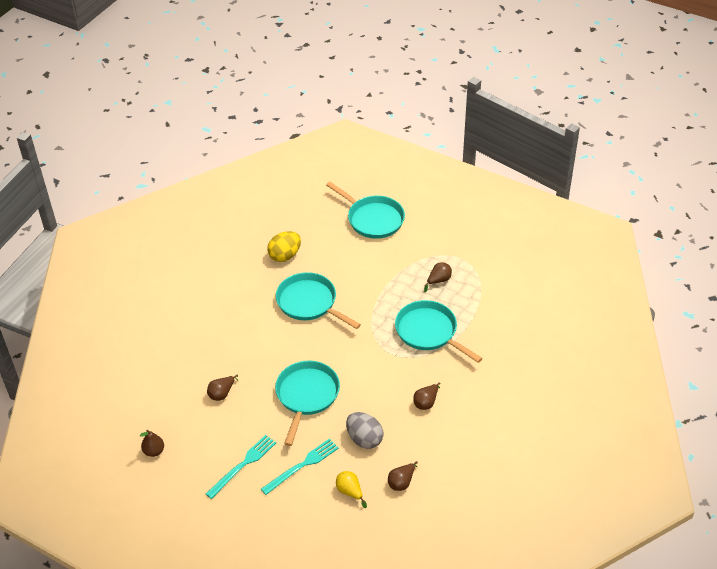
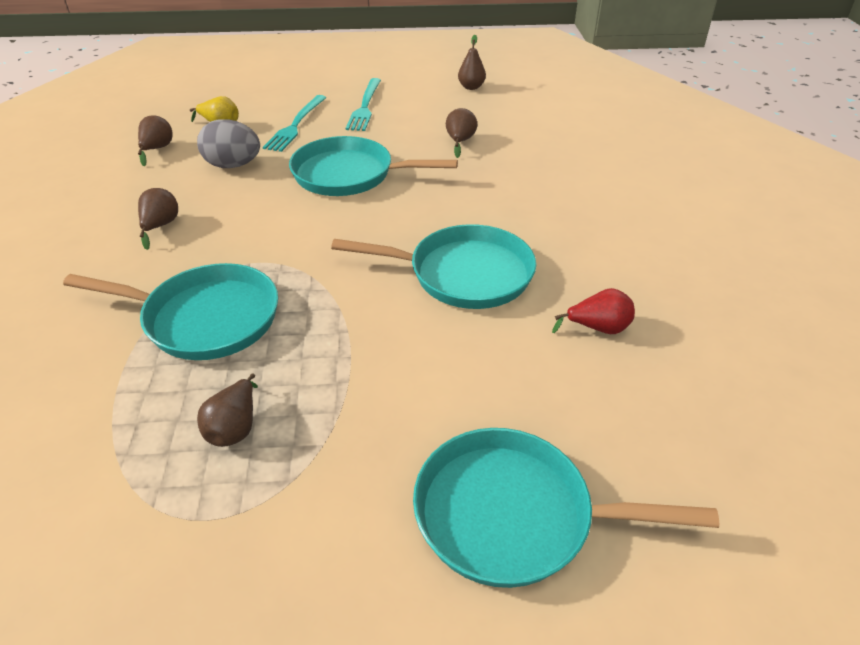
camera: 145 degrees right, 5 degrees down
(285, 255) = (598, 328): yellow egg -> red pear
(306, 396) = (349, 175): turquoise pan -> turquoise pan turned 120 degrees clockwise

